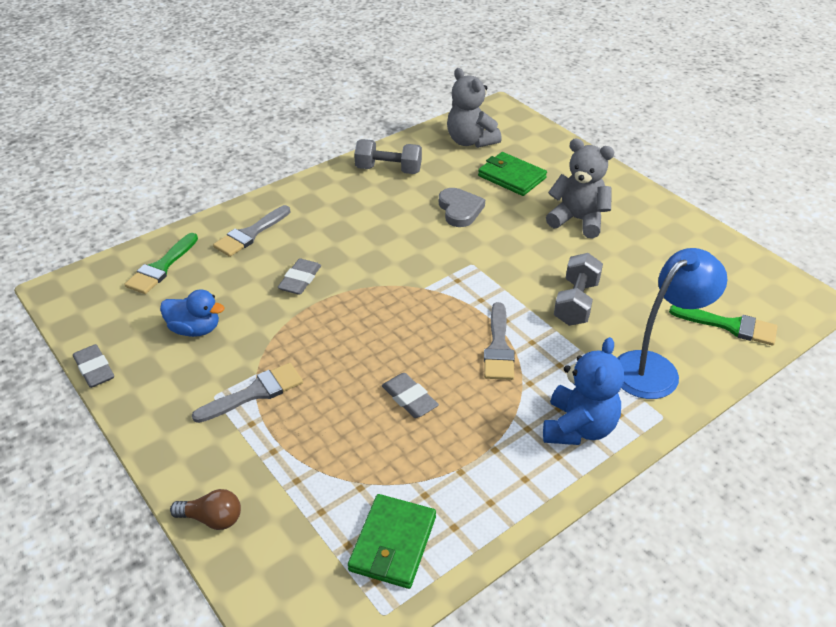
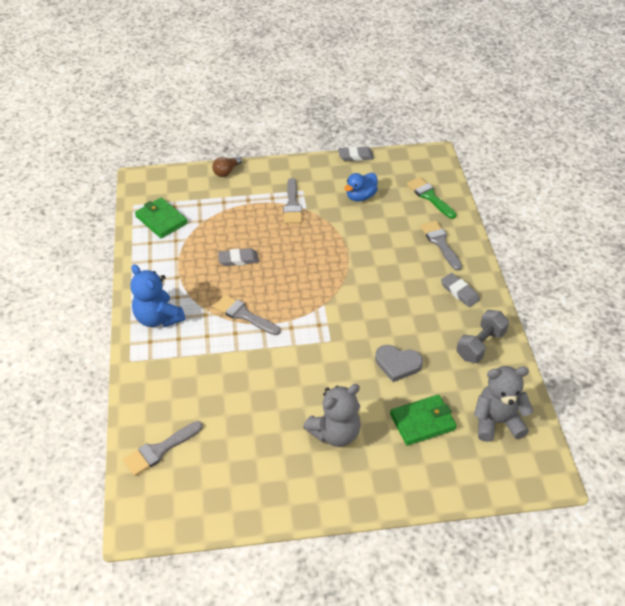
camera: 120 degrees right, 5 degrees up
(300, 280) = (374, 250): grey eraser -> grey eraser (459, 292)
(576, 302) = (250, 376): grey dumbbell -> none
(655, 368) = (164, 381): blue lamp -> none
(730, 326) = (160, 450): green brush -> grey brush

